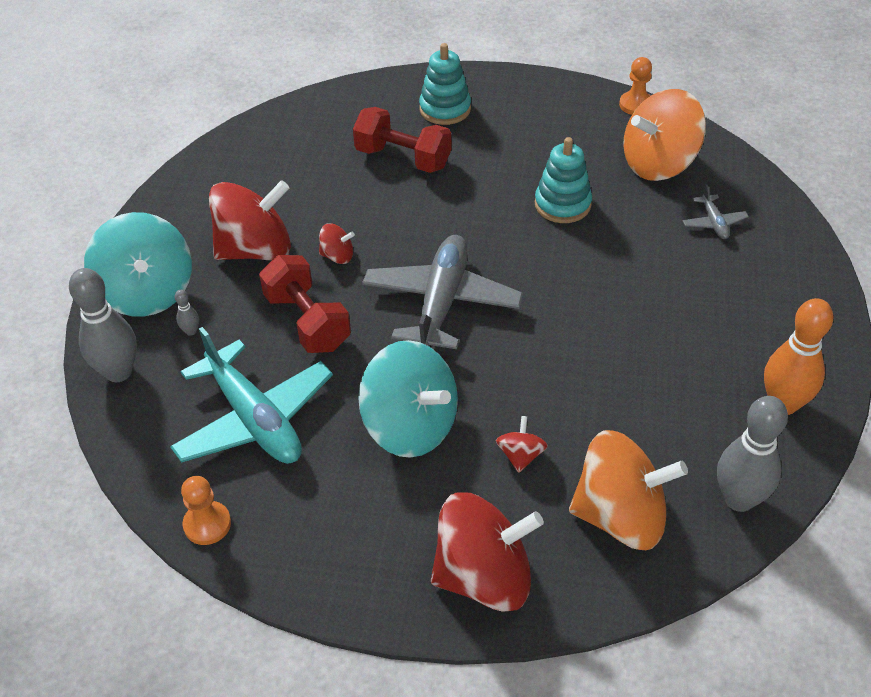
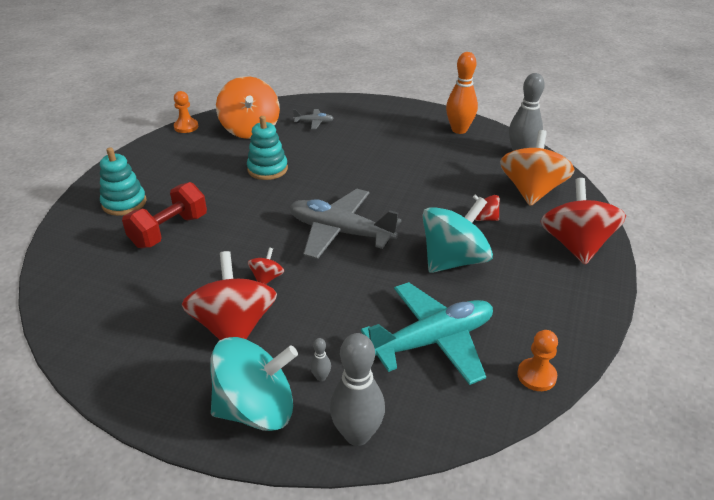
camera: 80 degrees left, 10 degrees down
(307, 322) = (335, 302): red dumbbell -> none

